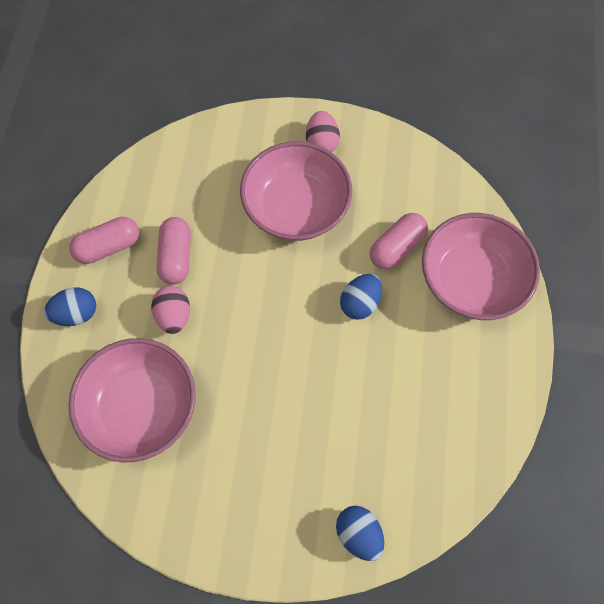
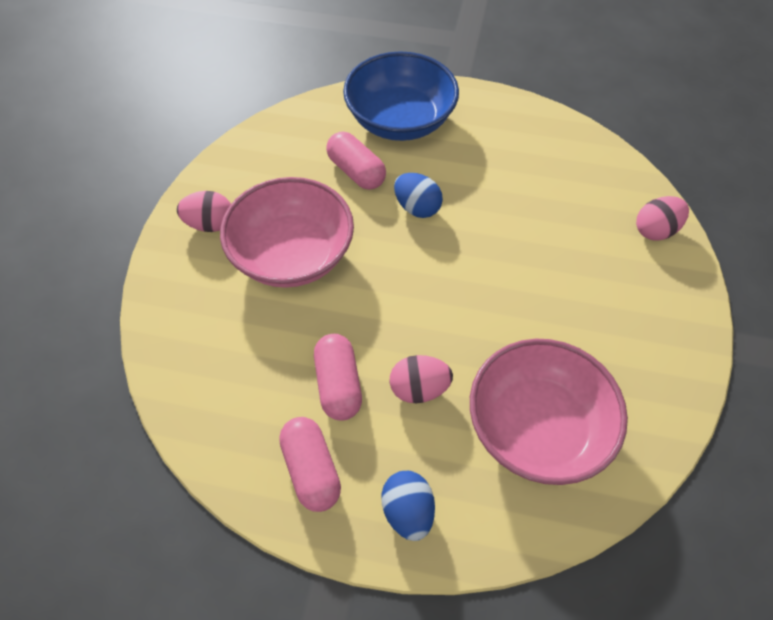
camera: 85 degrees left, 10 degrees down
(176, 257) = (338, 384): pink capsule -> pink capsule turned 75 degrees clockwise
(358, 534) = (655, 230): blue egg -> pink egg
(471, 280) = (400, 120): pink bowl -> blue bowl

